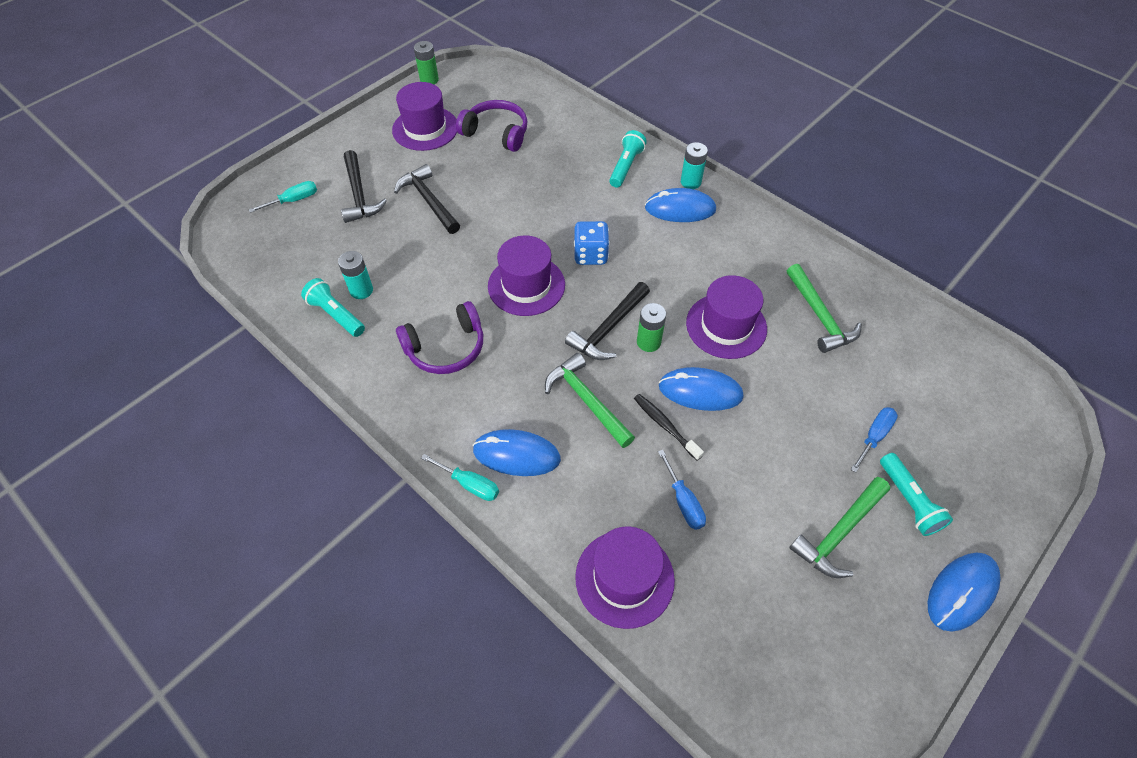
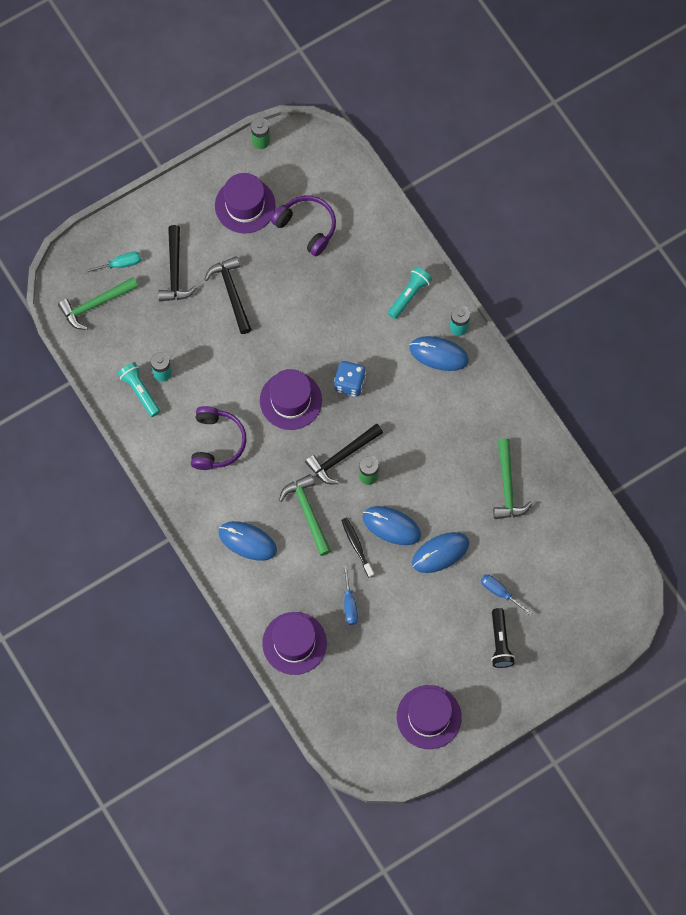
camera: 15 degrees right, 15 degrees up
(446, 348) = (217, 442): purple headphones -> purple headphones turned 75 degrees counterclockwise
(469, 484) = (211, 555): turquoise screwdriver -> none
(726, 326) = (432, 476): purple hat -> purple hat (429, 717)
(839, 533) = (443, 651): green hammer -> green hammer (95, 304)
(874, 436) = (500, 592): blue screwdriver -> blue screwdriver turned 105 degrees counterclockwise
(908, 501) = (500, 642): turquoise flashlight -> black flashlight
(961, 592) = (503, 707): blue mouse -> blue mouse (440, 553)

